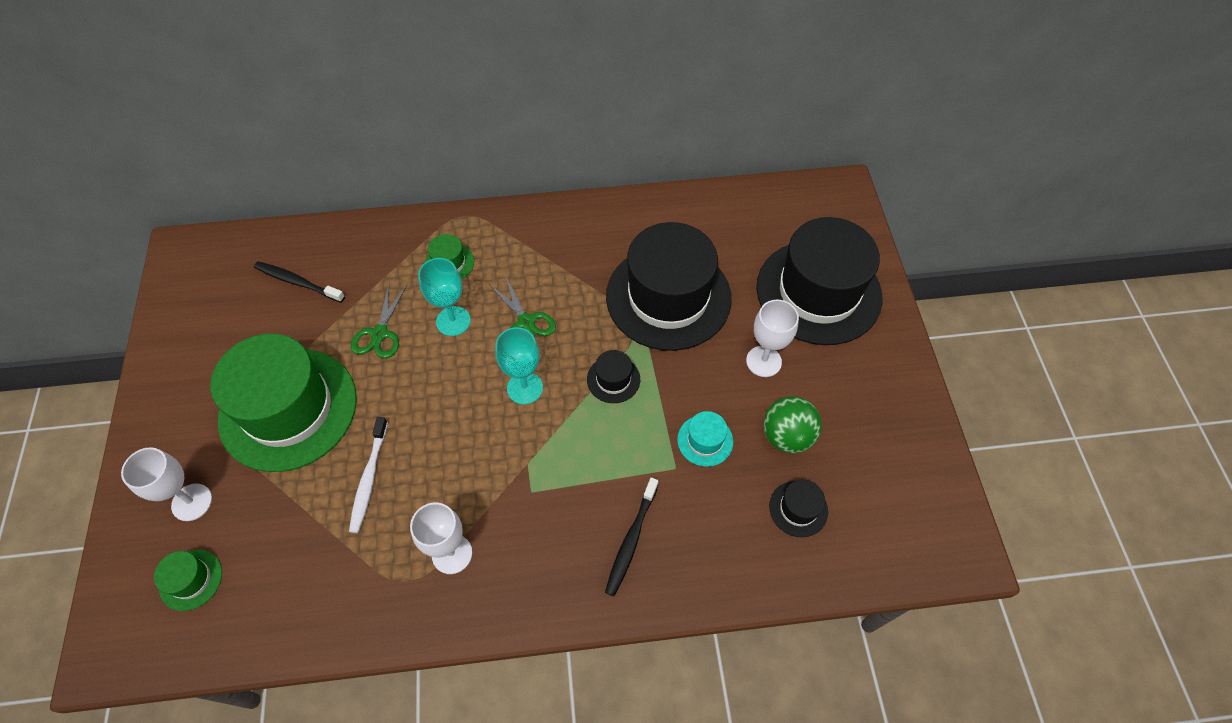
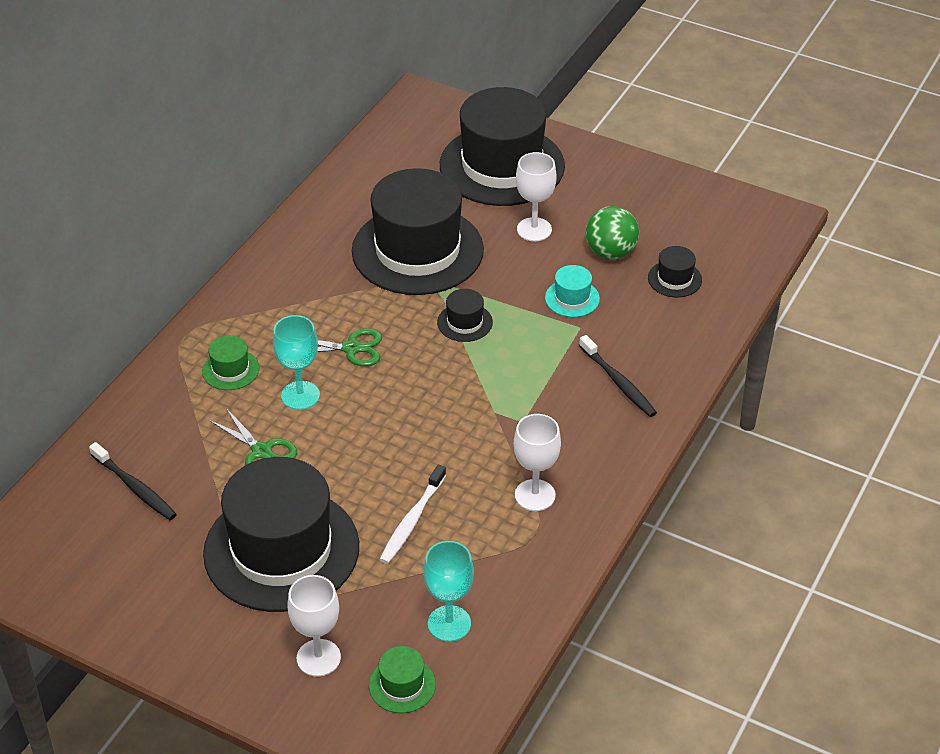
camera: 55 degrees left, 15 degrees down
(288, 409) = (281, 549): green hat -> black hat
(298, 282) = (134, 487): black toothbrush -> black toothbrush turned 105 degrees counterclockwise
(369, 478) = (412, 520): white toothbrush -> white toothbrush turned 75 degrees clockwise
(525, 388) = (419, 380): turquoise goblet -> turquoise goblet (449, 623)

